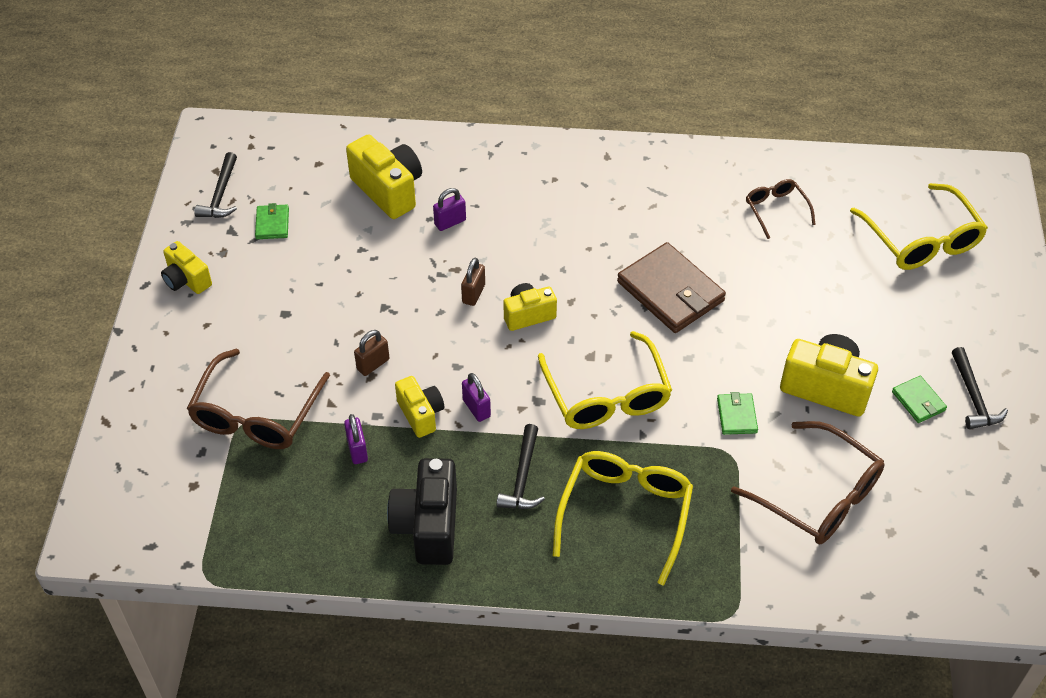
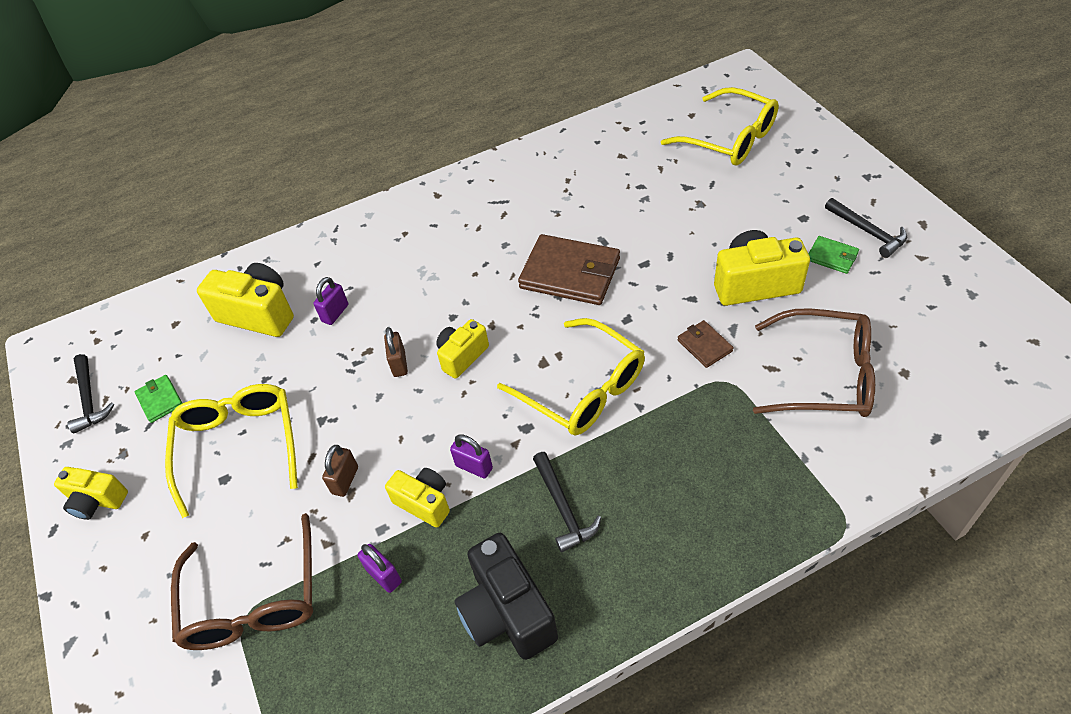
camera: 25 degrees left, 0 degrees up
(625, 513) = (680, 487): yellow glasses -> yellow glasses (239, 446)
(737, 415) = (704, 345): green wallet -> brown wallet
(776, 210) = (604, 170): brown glasses -> none

